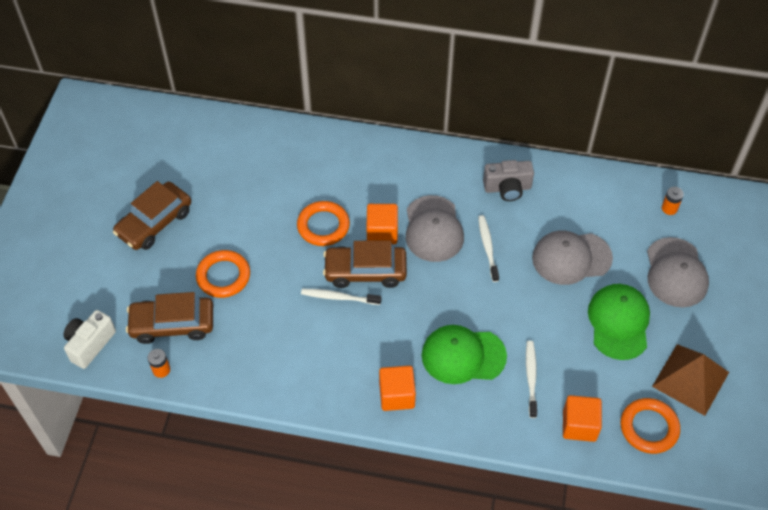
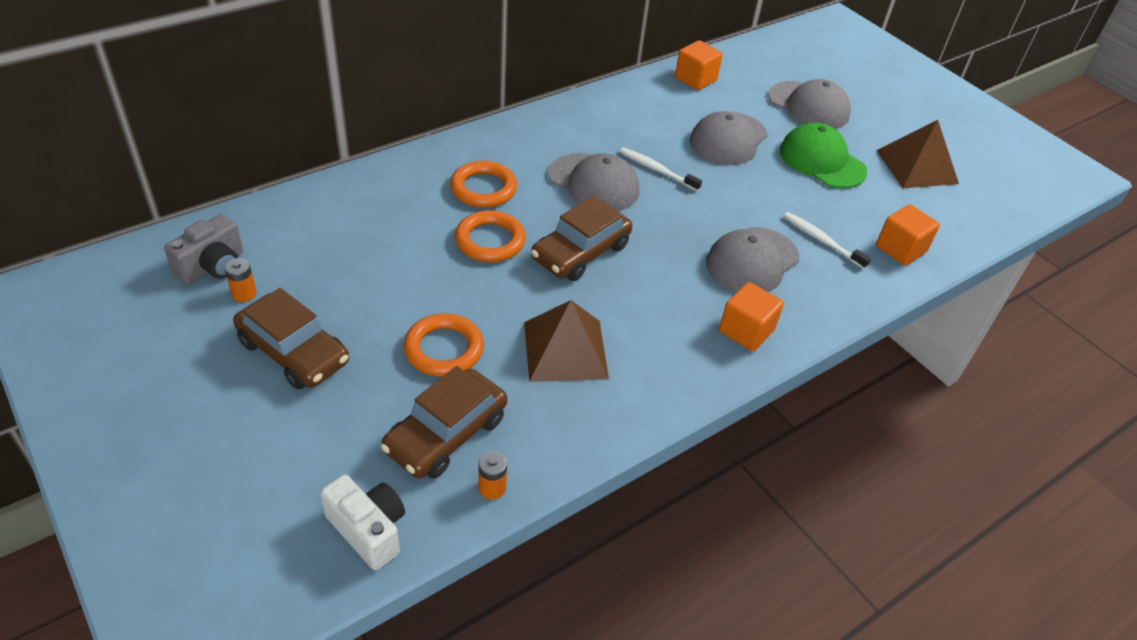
camera: 50 degrees left, 10 degrees down
(90, 344) = (368, 530): white camera -> white camera turned 150 degrees clockwise
(154, 222) = (294, 352): brown car -> brown car turned 45 degrees counterclockwise
(282, 325) = (565, 350): none -> brown pyramid
(339, 297) = (586, 289): white toothbrush -> none
(382, 232) = (553, 212): orange cube -> orange cube (695, 79)
(463, 356) = (752, 261): green cap -> grey cap
(507, 188) = (612, 119): grey camera -> grey camera (212, 266)
(649, 428) = (941, 216): orange ring -> orange ring (483, 189)
(669, 208) = (745, 68): orange battery -> orange battery (244, 294)

